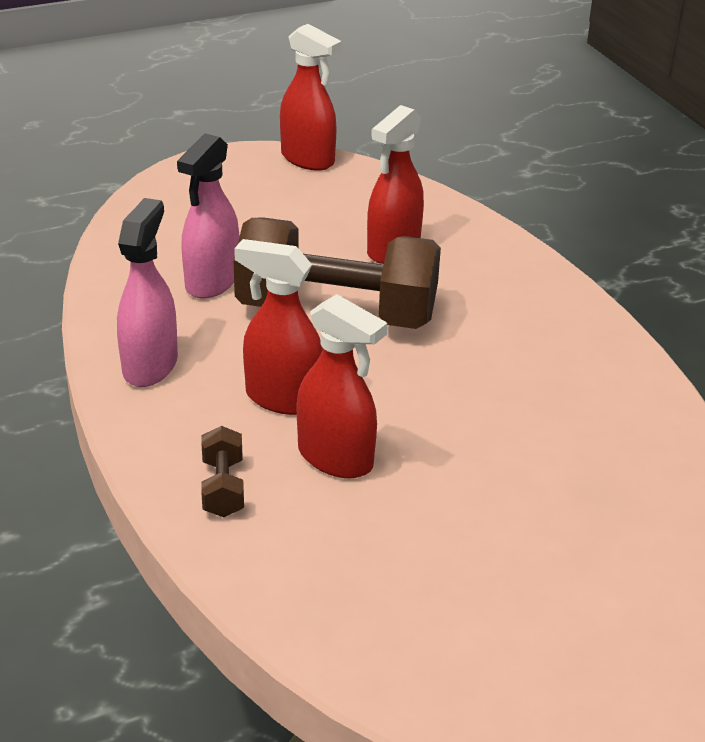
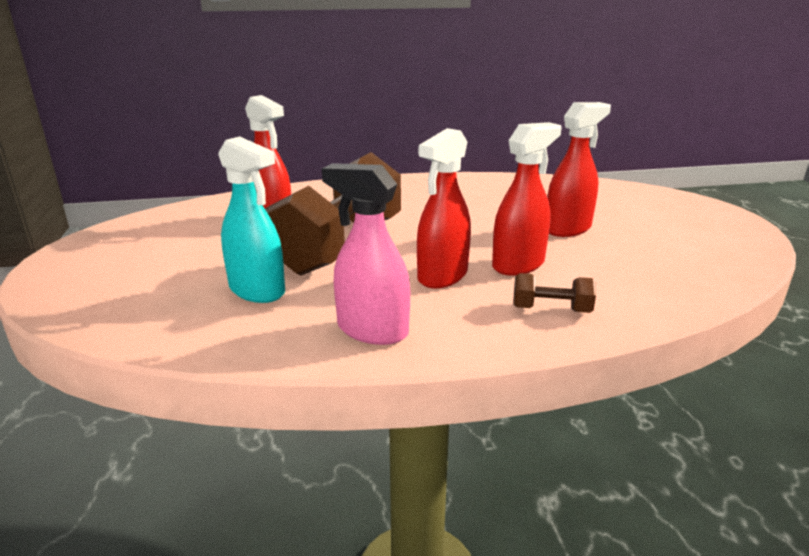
camera: 75 degrees left, 10 degrees down
(212, 282) = (257, 290): pink spray bottle -> turquoise spray bottle
(308, 159) = (103, 233): red spray bottle -> red spray bottle (568, 228)

